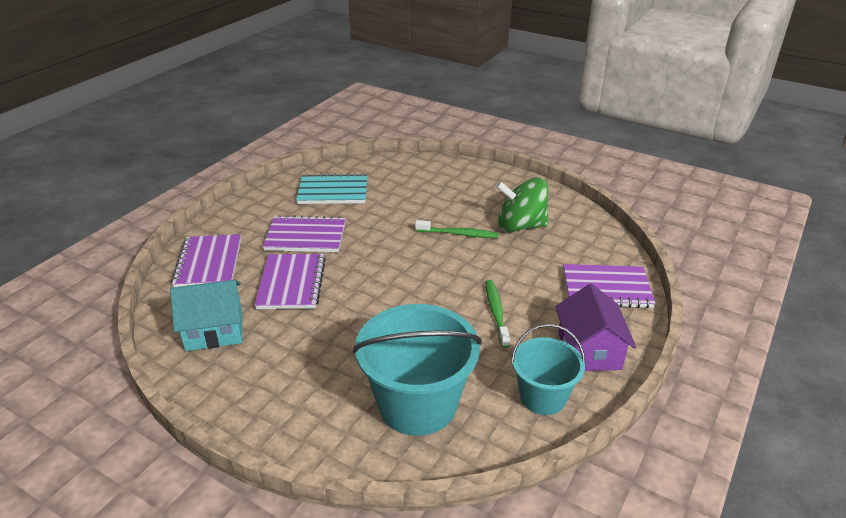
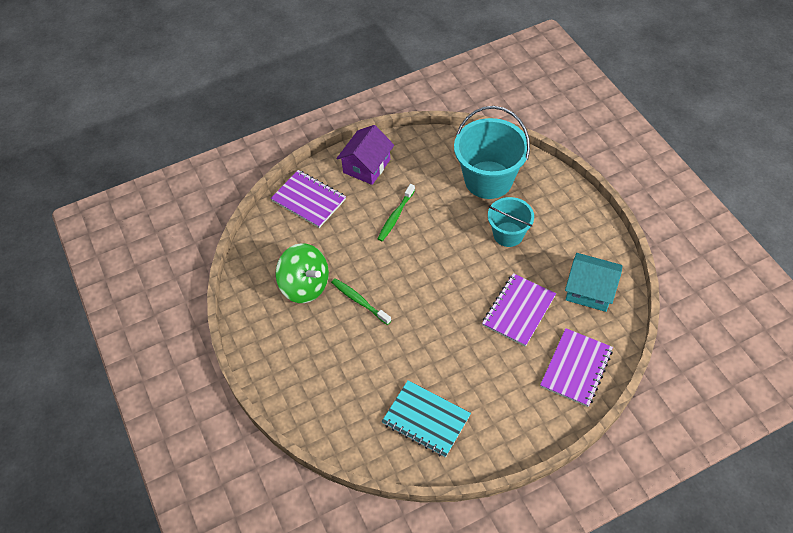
camera: 145 degrees left, 20 degrees up
(305, 237) = (483, 362): purple notebook -> none
(543, 397) = (418, 153): turquoise bucket -> turquoise bucket (508, 234)

